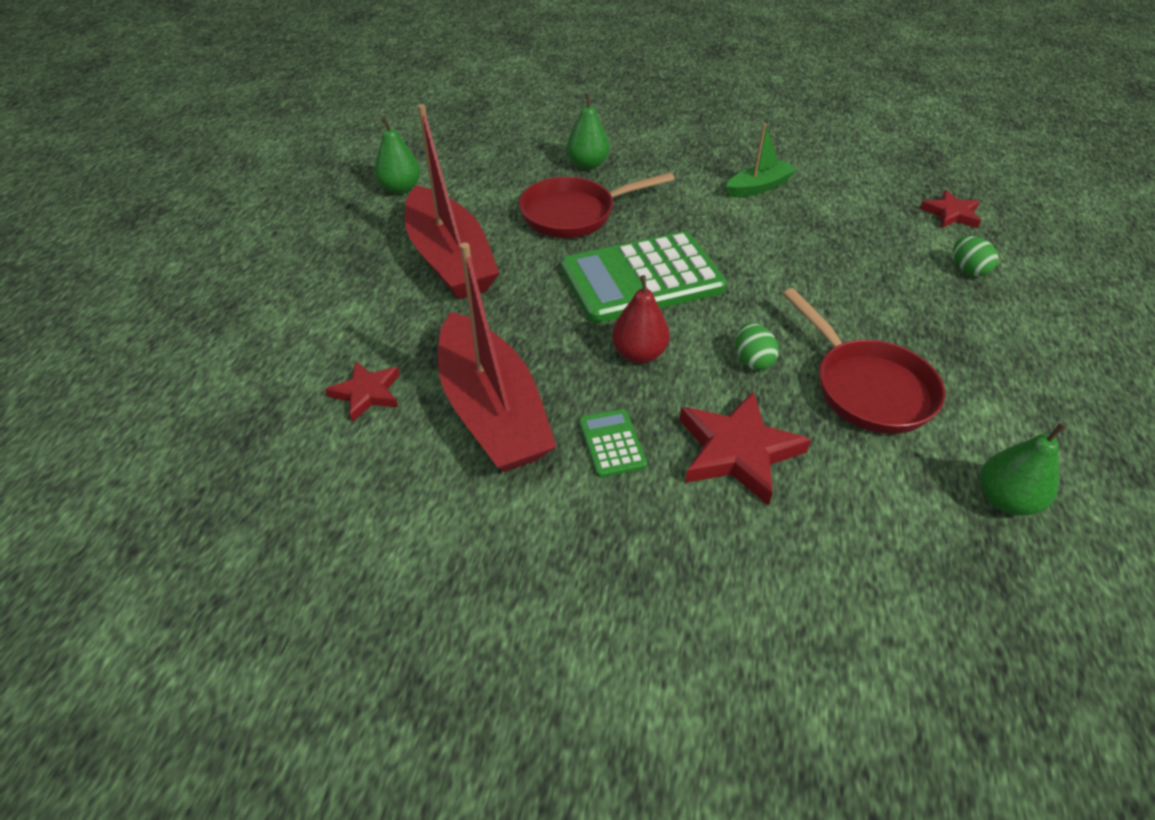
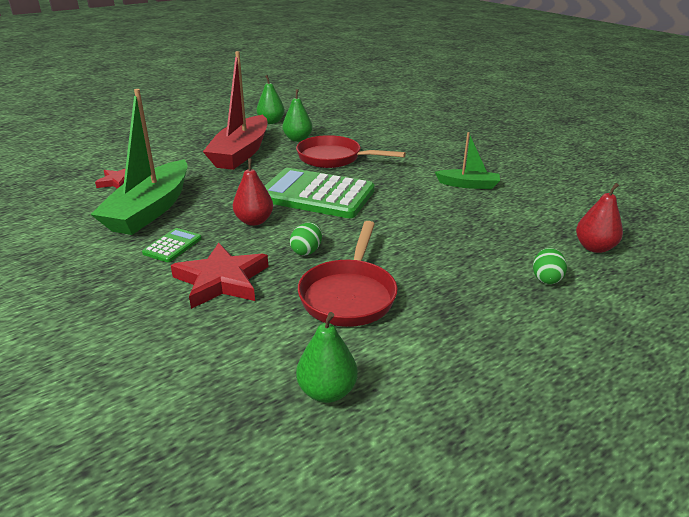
camera: 40 degrees right, 15 degrees down
(492, 411) = (150, 210): red boat -> green boat
(587, 164) = (381, 142): green pear -> green pear (298, 139)
(951, 214) = (594, 247): red star -> red pear

